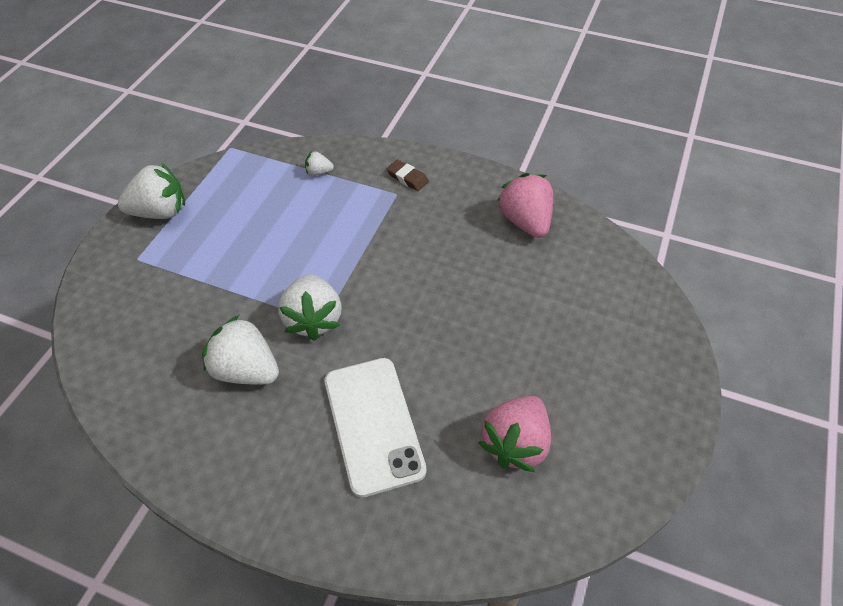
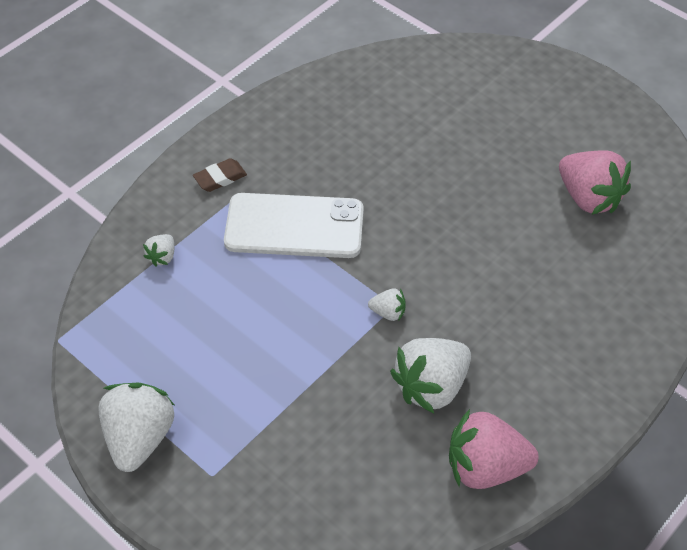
camera: 70 degrees left, 0 degrees up
(313, 319) = (388, 312): white strawberry -> white strawberry, size x0.47
(373, 424) = (535, 294): white phone -> white phone (294, 226)
(525, 221) = (338, 104): pink strawberry -> pink strawberry (485, 467)

